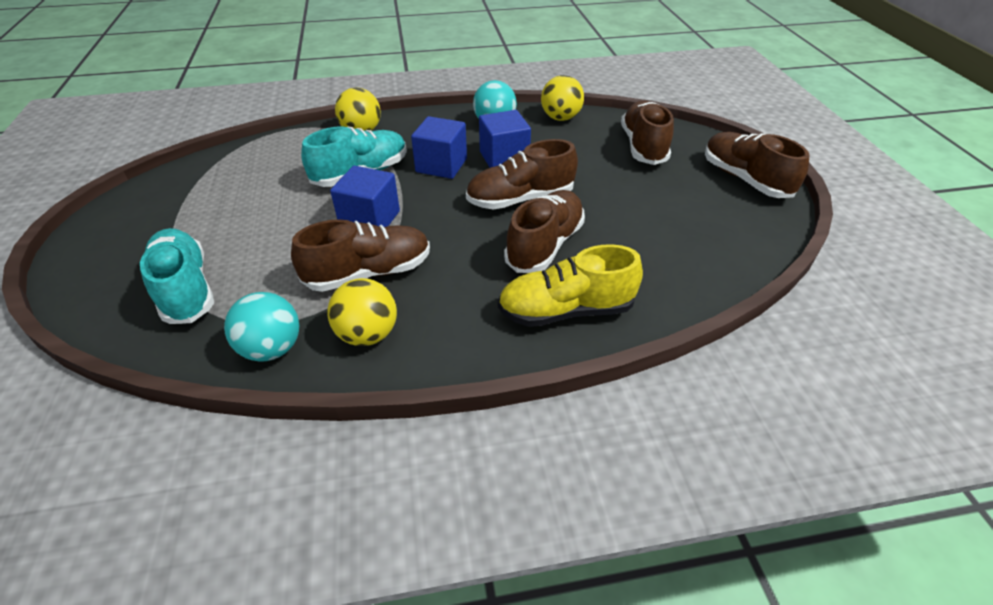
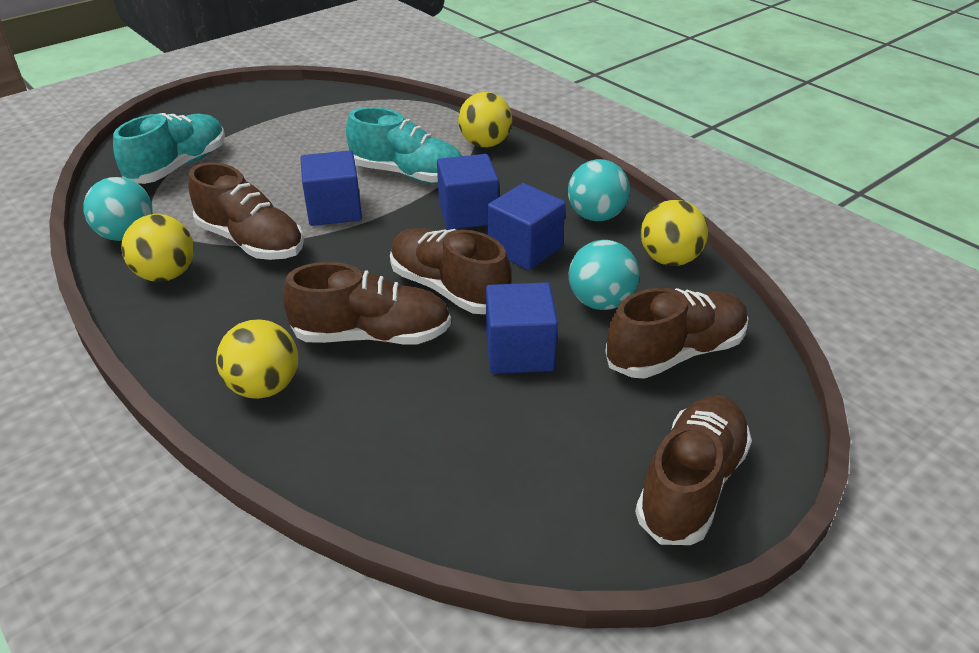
camera: 60 degrees right, 5 degrees down
(565, 310) = (264, 387): yellow shoe -> yellow ball
(581, 152) = (600, 302): none -> turquoise ball
(605, 194) = (519, 352): none -> blue cube

